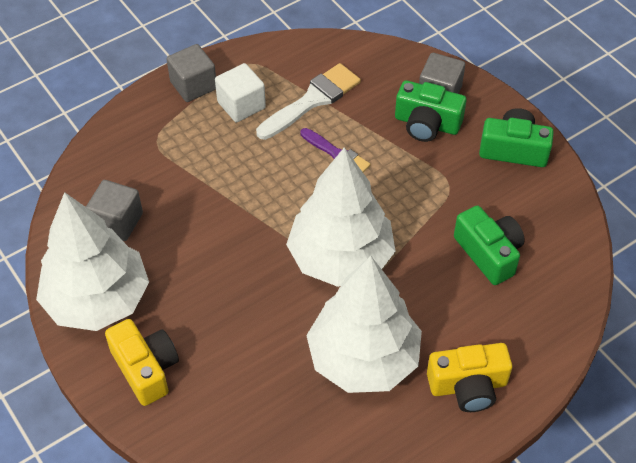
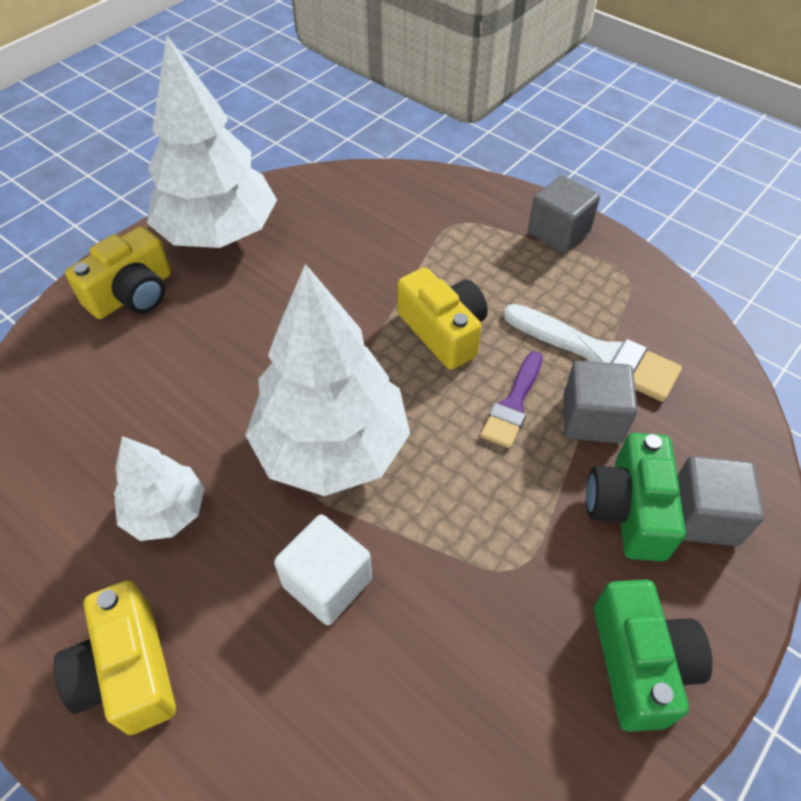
camera: 75 degrees right, 0 degrees up
(117, 222) = (328, 221): grey cube -> grey cube (592, 418)
(241, 105) = (550, 283): white cube -> white cube (327, 582)
(262, 175) = (443, 331): none -> yellow camera
(363, 359) = (166, 512): white tree -> white tree, size x0.53
(489, 253) = (395, 659): green camera -> none

